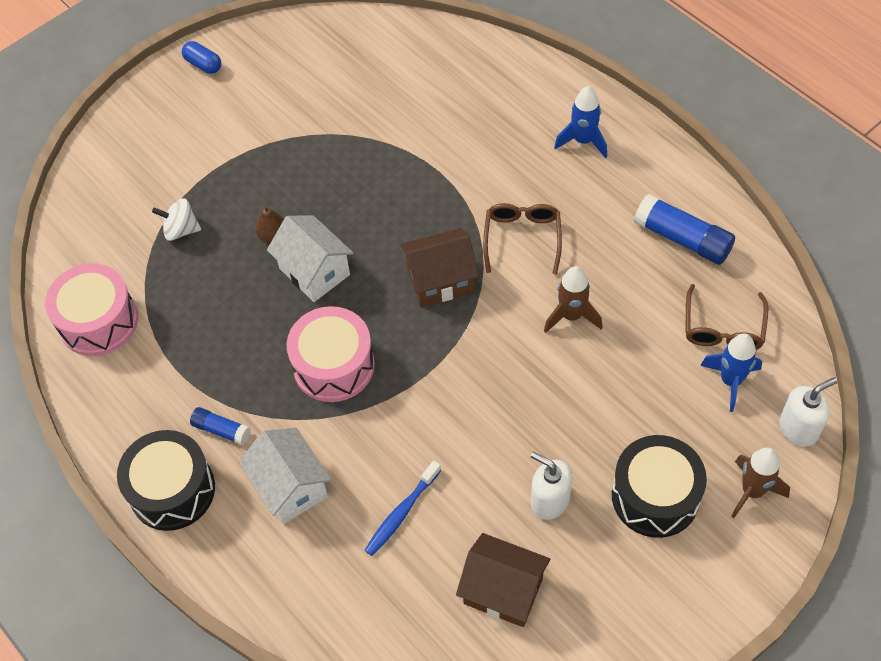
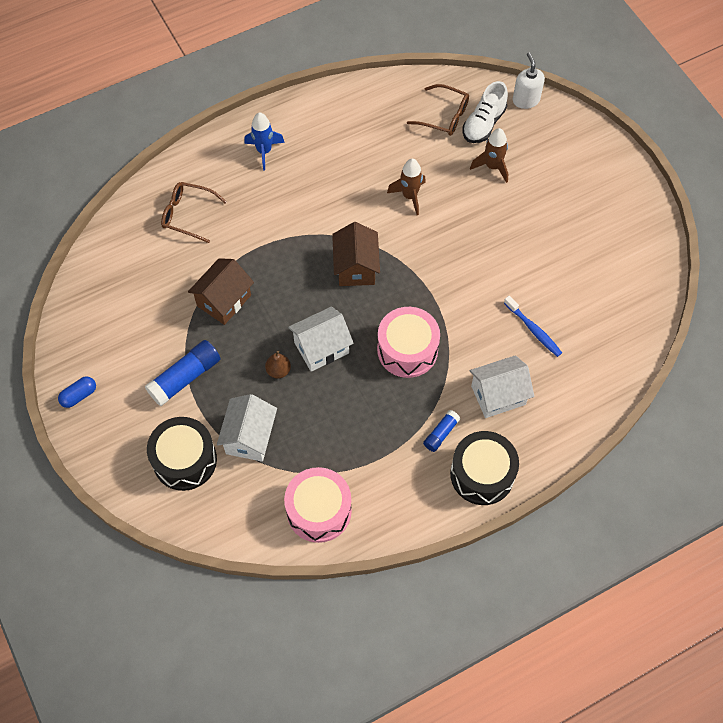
camera: 80 degrees left, 5 degrees up
(181, 230) = (249, 437): white spinning top -> white house
(503, 591) = (600, 283): brown house -> brown house (224, 300)
(522, 239) = (337, 209): brown glasses -> brown glasses (188, 215)
(549, 501) = (544, 243): white soap dispenser -> none
(655, 496) = (554, 186): black drum -> black drum (185, 460)
(682, 238) = (368, 117): blue glue stick -> blue glue stick (185, 377)
(730, 381) = (484, 124): blue rocket -> white shoe
(752, 491) = (562, 136): brown rocket -> brown rocket (492, 167)

